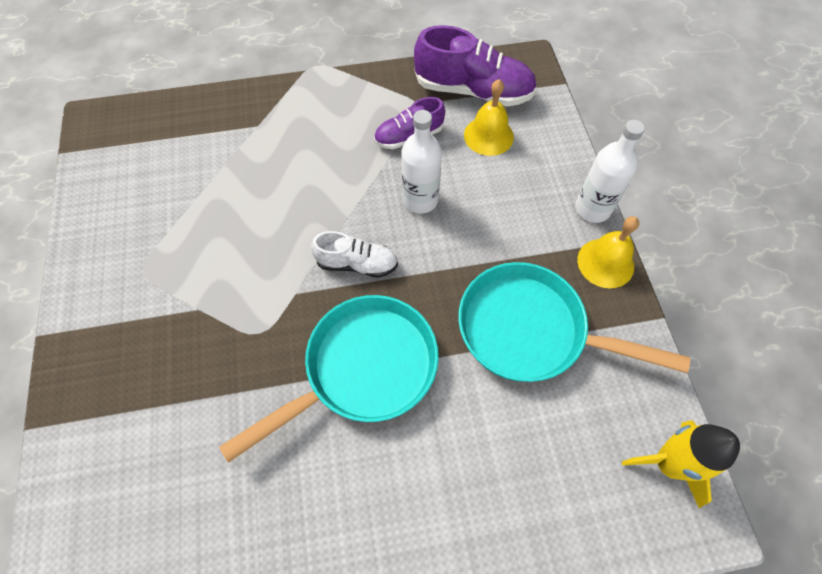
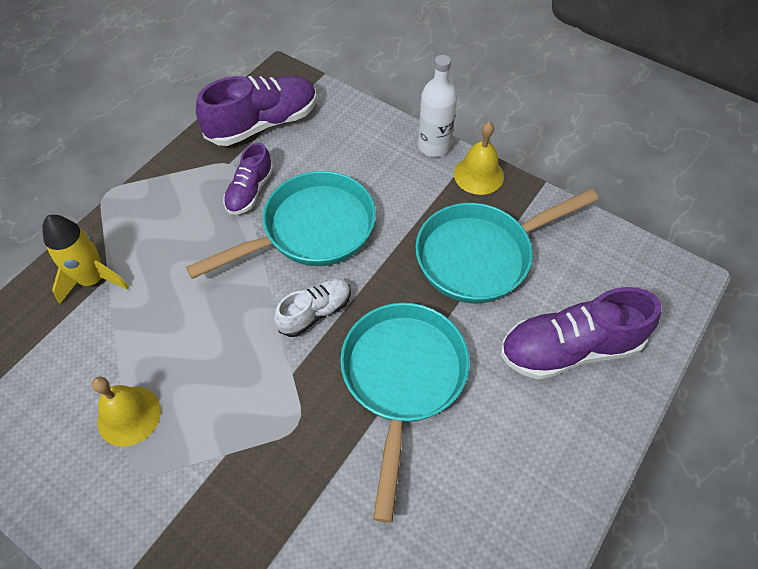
camera: 45 degrees left, 5 degrees down
(420, 200) = (311, 230): white bottle -> turquoise pan
(488, 136) = (310, 148): yellow bell -> yellow bell (129, 415)
(520, 474) = (569, 348): none -> purple shoe
(668, 463) = (636, 265): yellow rocket -> yellow rocket (93, 279)

